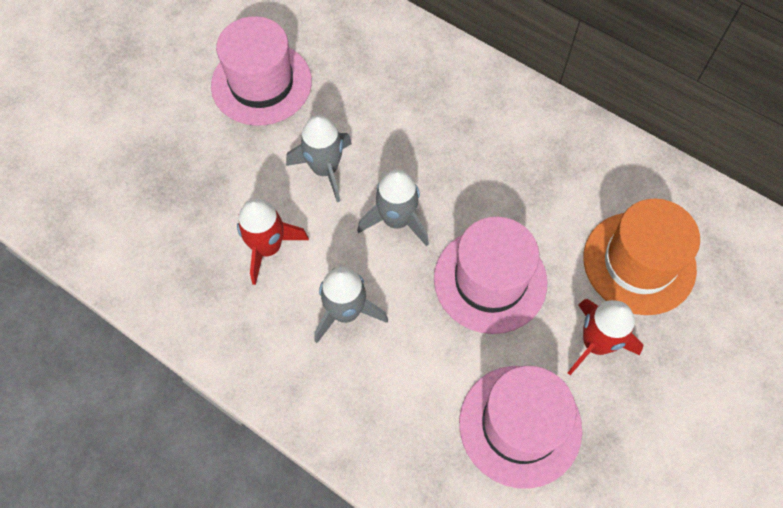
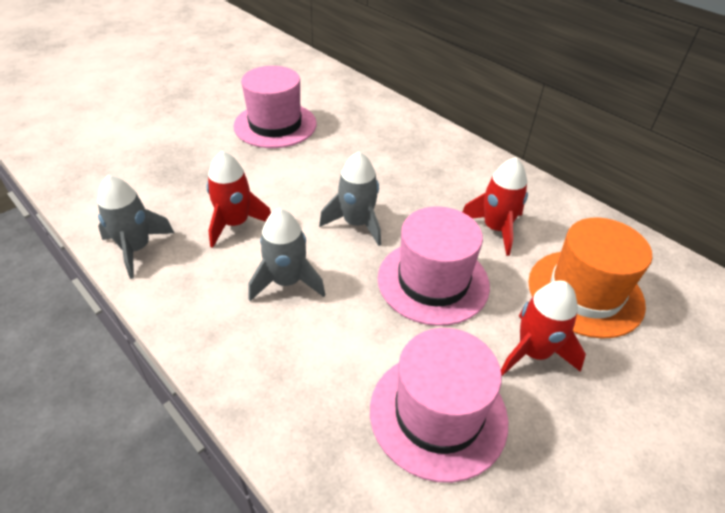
camera: 10 degrees right, 20 degrees down
(325, 169) = (306, 181): grey rocket -> grey rocket (136, 249)
(543, 197) = (495, 229): none -> red rocket

